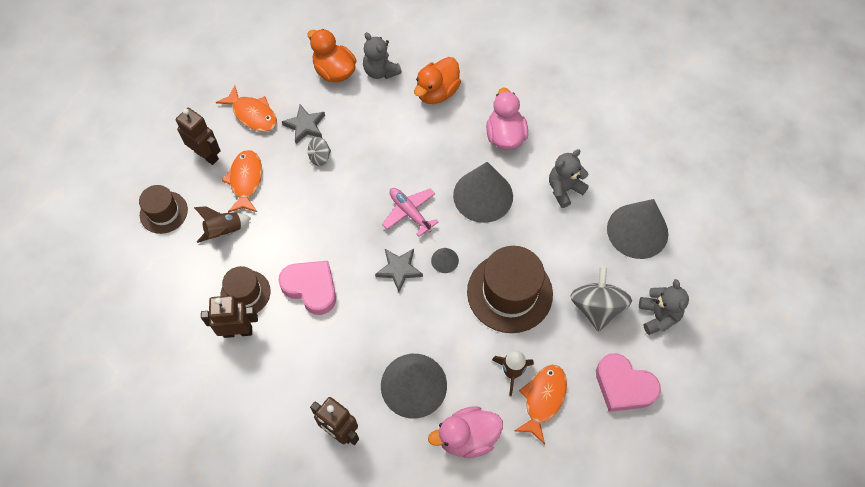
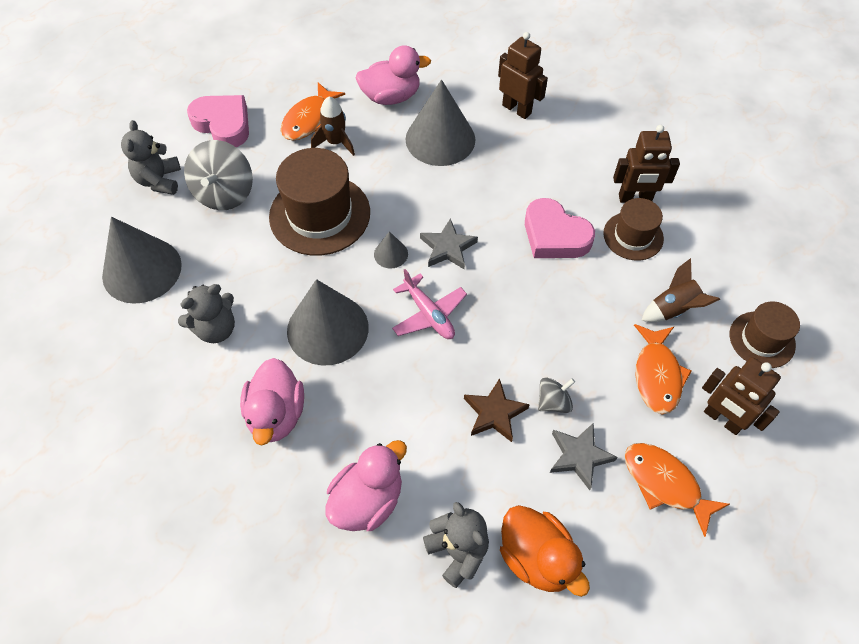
camera: 175 degrees left, 5 degrees down
(360, 147) = (494, 413): none -> brown star
(437, 92) = (367, 500): orange duck -> pink duck

